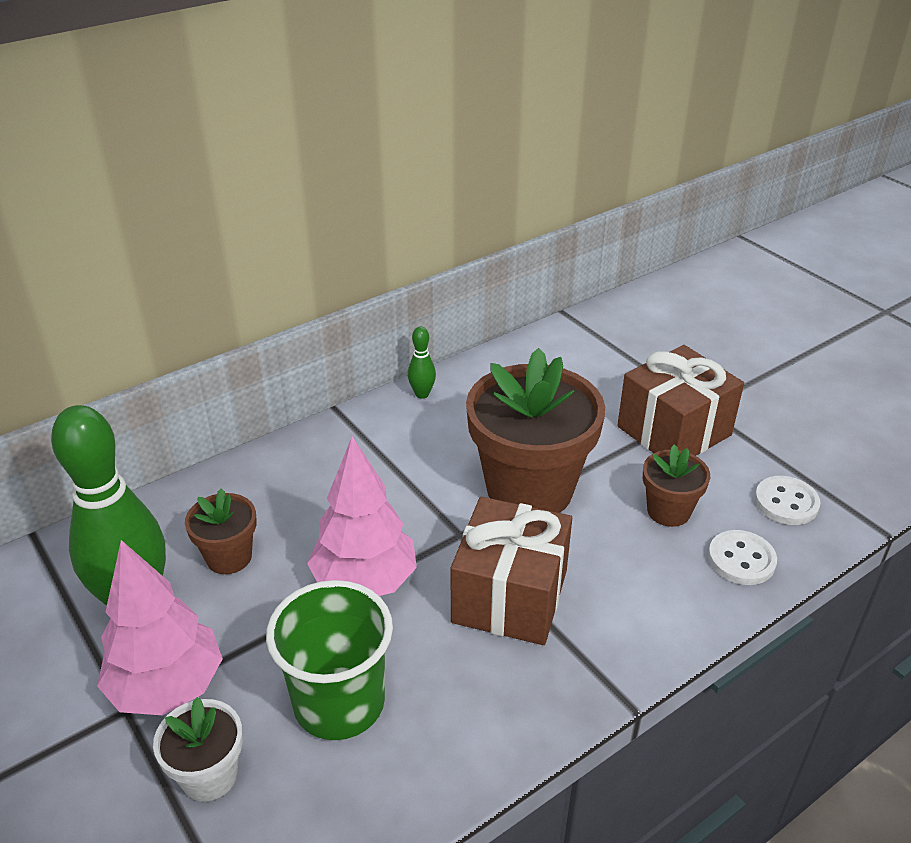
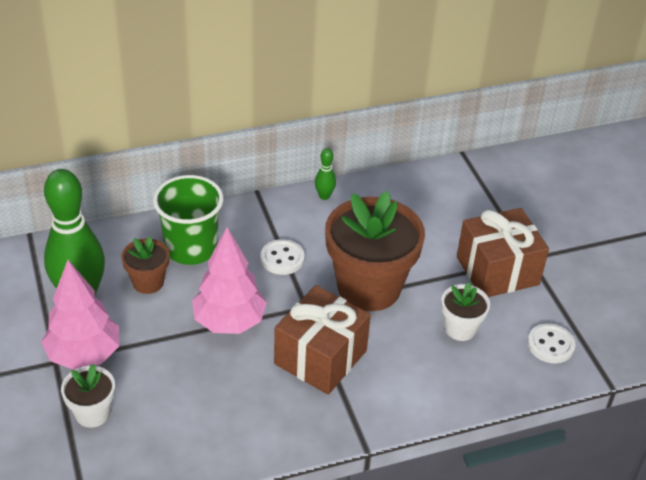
camera: 15 degrees right, 5 degrees up
(339, 703) = (183, 393): green cup -> green cup (191, 248)
(668, 511) = (460, 328): brown flower pot -> white flower pot
(741, 559) = (493, 376): white button -> white button (282, 258)

